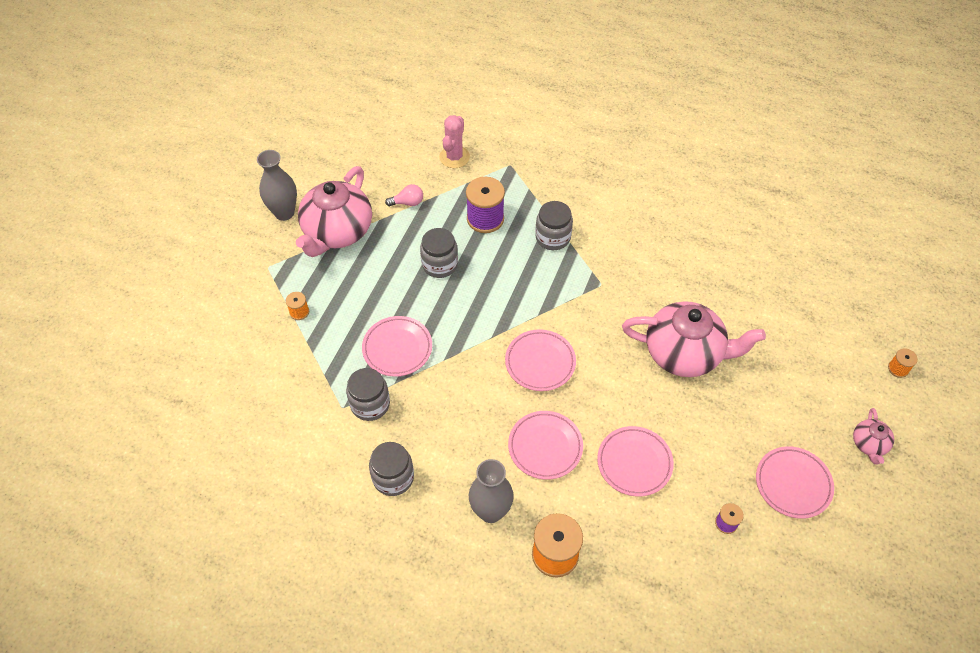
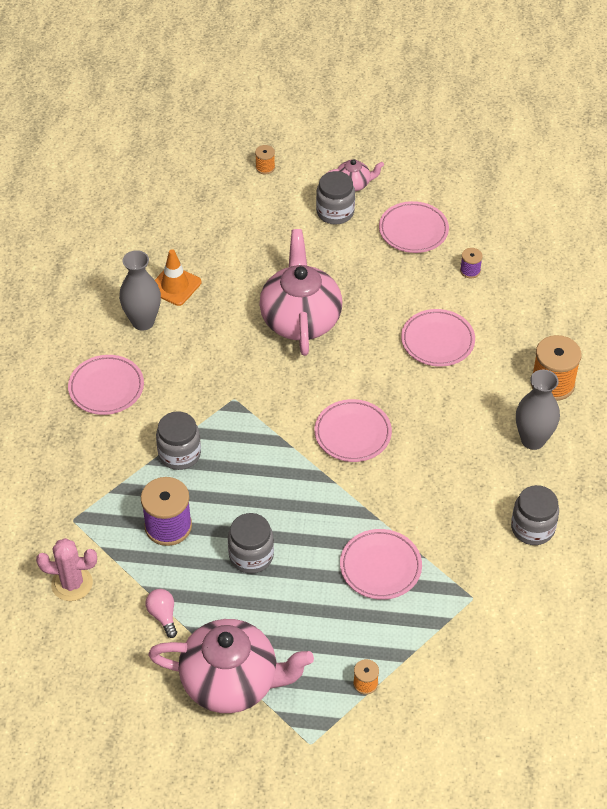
camera: 105 degrees left, 5 degrees down
(284, 213) = (216, 756): grey vase -> grey vase (143, 321)
(370, 404) = (459, 573): grey jar -> grey jar (335, 212)
(545, 447) = (448, 411): pink plate -> pink plate (106, 388)
(741, 266) = (175, 286): none -> orange traffic cone

